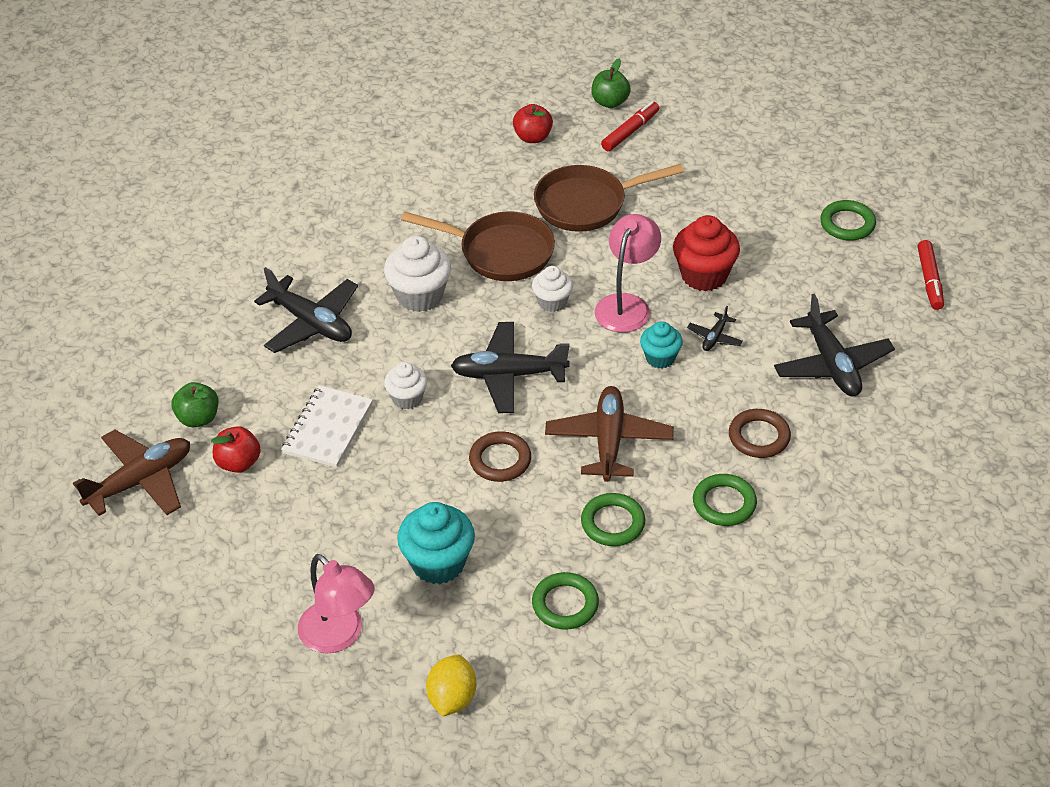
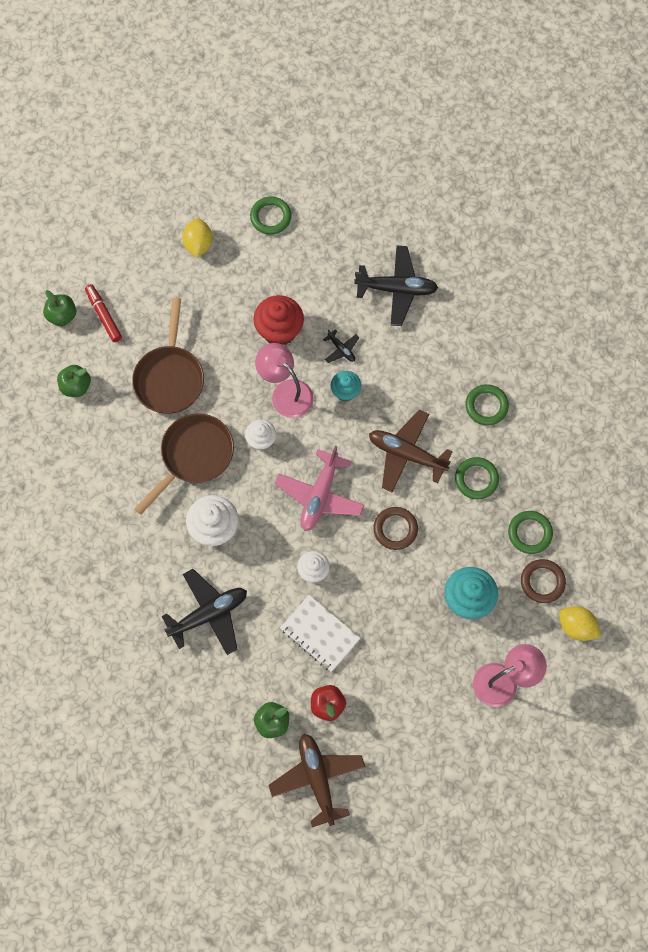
camera: 70 degrees left, 25 degrees up
(508, 375) = (320, 495): black plane -> pink plane
(533, 137) = (76, 386): red apple -> green apple
(759, 437) = (440, 361): brown ring -> brown ring (542, 582)
(768, 176) = (198, 244): none -> yellow lemon
(929, 280) = (347, 194): red marker -> none

